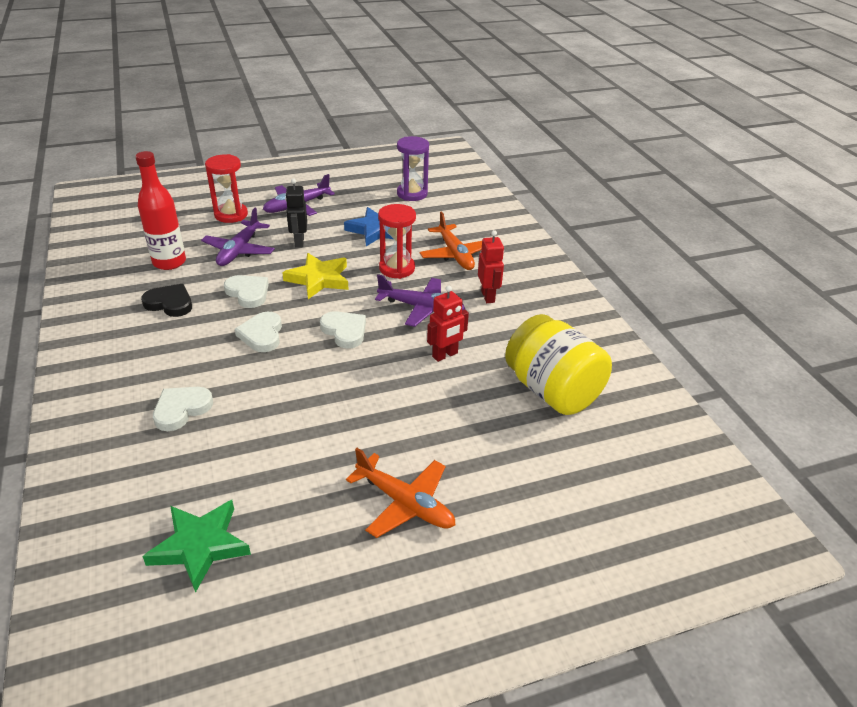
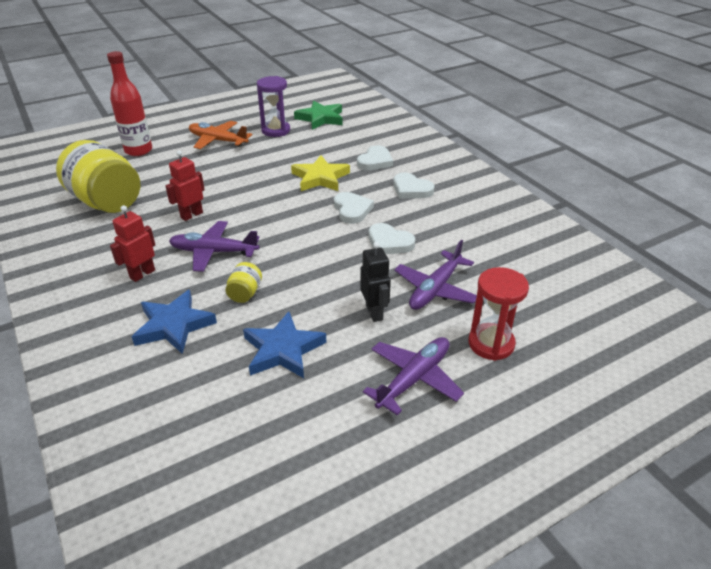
camera: 170 degrees right, 0 degrees up
(169, 262) = (495, 262): red bottle -> red bottle (138, 150)
(170, 303) = (451, 223): black heart -> none
(239, 250) = (435, 289): purple plane -> purple plane turned 150 degrees counterclockwise
(319, 279) = (327, 267): yellow star -> yellow star (320, 178)
(344, 331) = (282, 222): white heart -> white heart (411, 189)
(397, 268) = (245, 293): red hourglass -> yellow jar
(412, 194) = (240, 448): purple hourglass -> purple hourglass (276, 130)
(455, 254) = (174, 325): orange plane -> blue star
(488, 296) = (142, 274): red robot -> red robot turned 60 degrees clockwise

